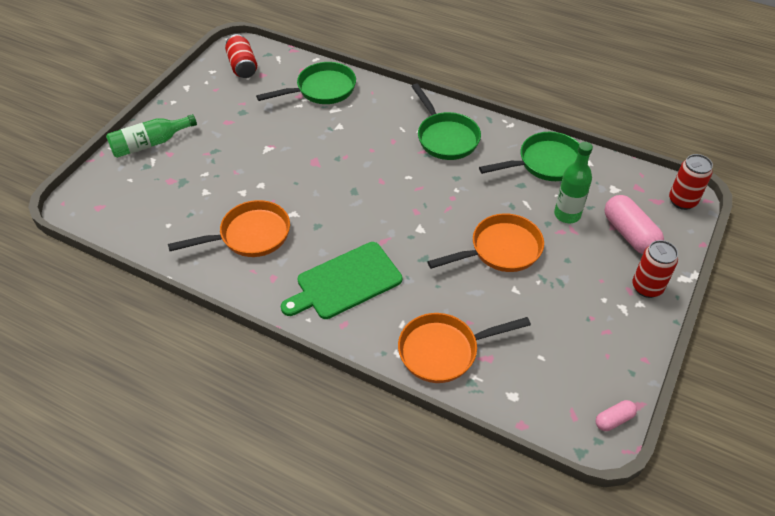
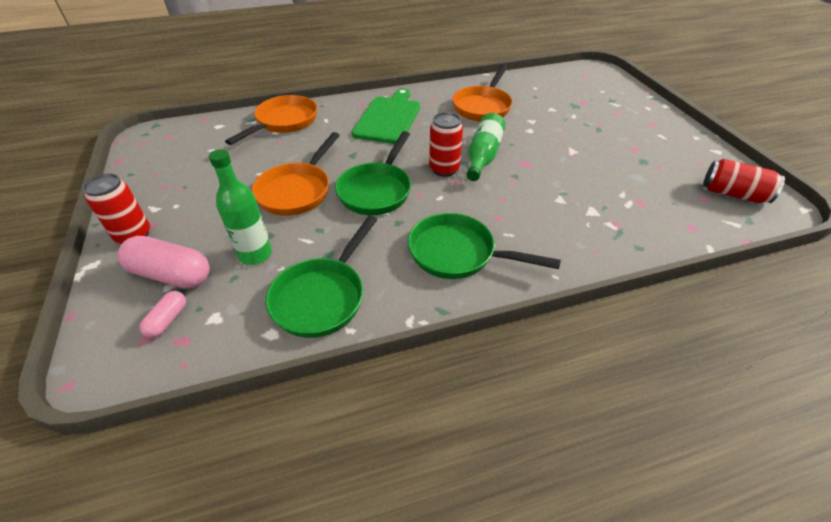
camera: 135 degrees right, 5 degrees down
(150, 144) = (640, 109): green bottle -> green bottle (483, 156)
(321, 90) = (637, 220): green pan -> green pan (377, 190)
(614, 420) = (136, 146): pink capsule -> pink capsule (167, 320)
(682, 201) = (108, 360): red can -> red can (444, 169)

